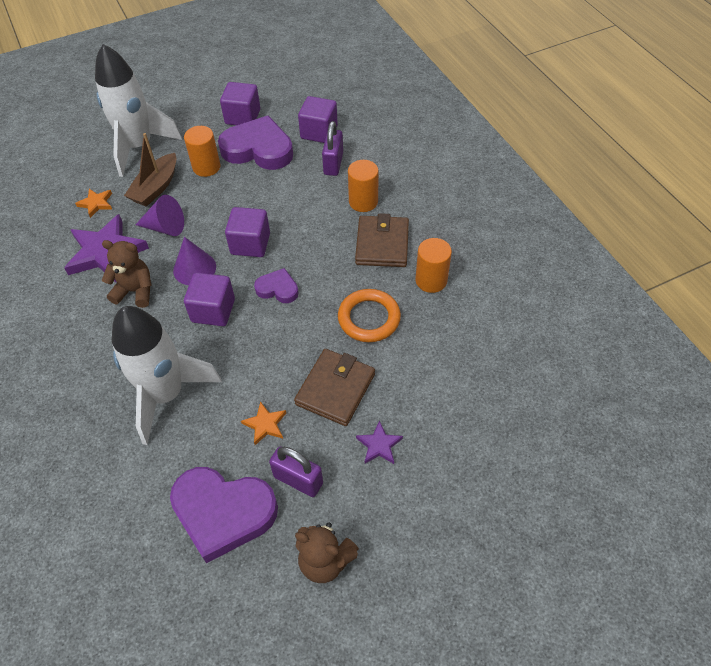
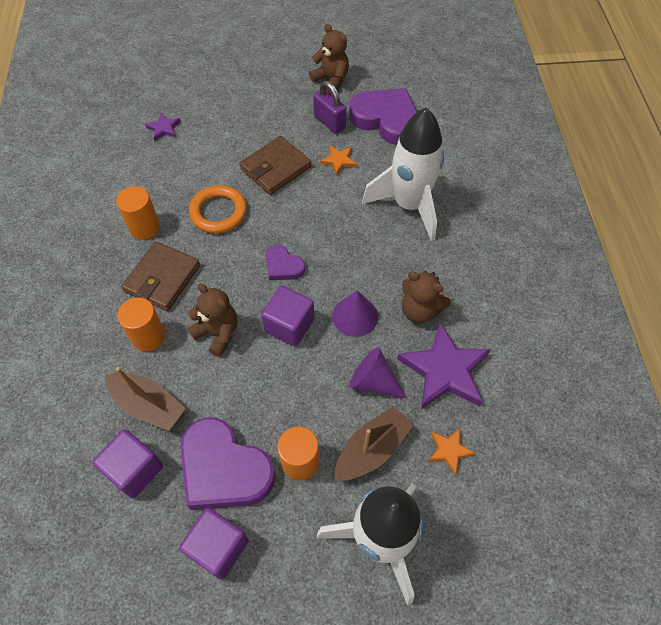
camera: 160 degrees left, 5 degrees up
(213, 310) = (350, 264): purple cube -> none
(308, 220) = (218, 333): none -> brown teddy bear
(333, 164) = (148, 405): purple padlock -> brown boat
(379, 445) = (264, 125): purple star -> purple star (164, 128)

